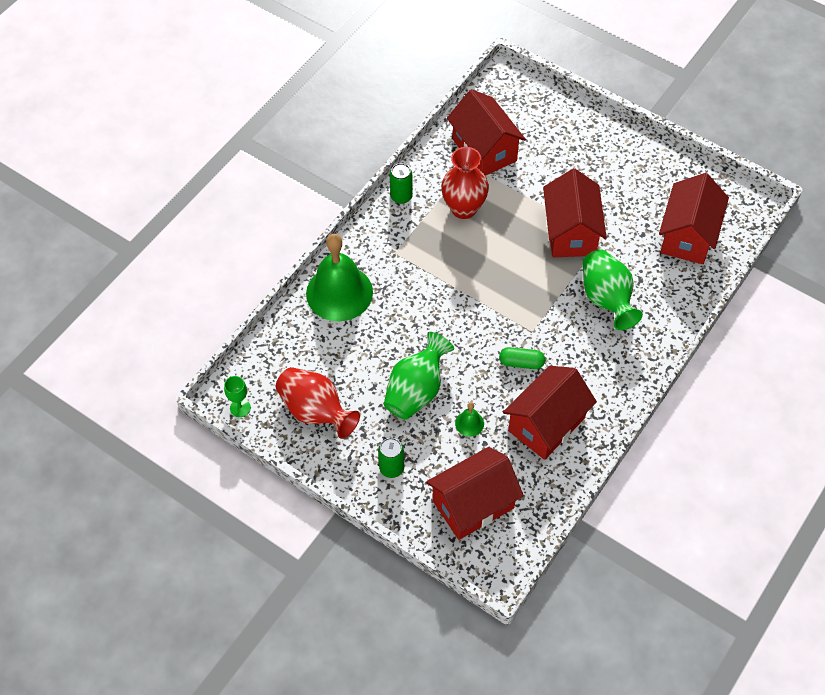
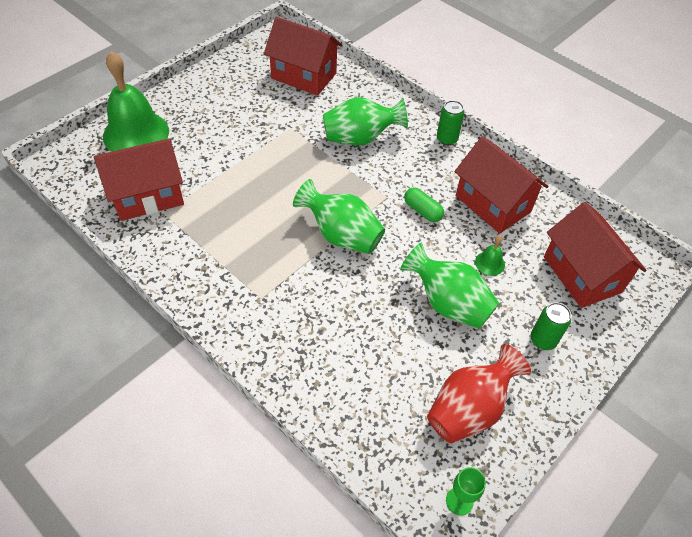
camera: 85 degrees left, 5 degrees down
(339, 292) = (304, 362): green bell -> green bell (136, 133)
(401, 196) = (183, 280): green can -> green can (447, 139)
(464, 208) = (220, 226): red vase -> none
(475, 300) = (341, 235): none -> green vase
(521, 363) = (422, 211): green capsule -> green capsule turned 60 degrees counterclockwise
(571, 232) = (277, 148): red house -> none

